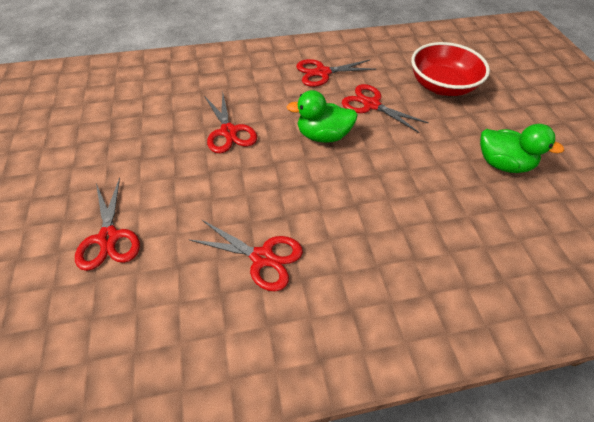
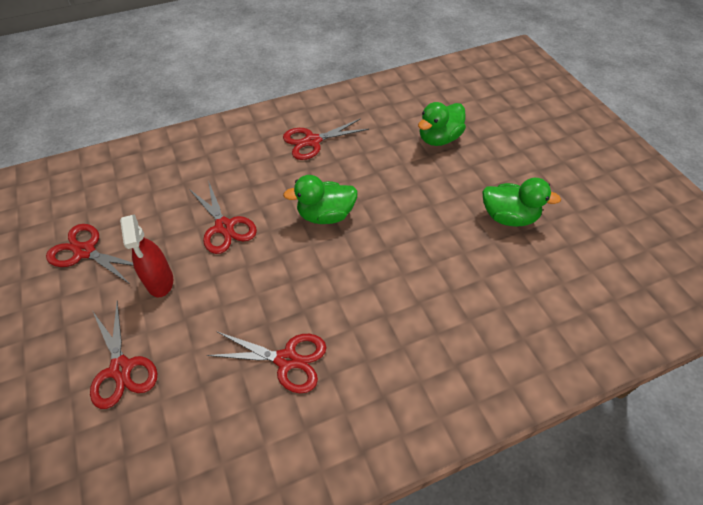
camera: 10 degrees left, 0 degrees up
(161, 168) = (160, 281): none -> red spray bottle
(371, 105) = (370, 171): red scissors -> red scissors (85, 251)
(441, 86) = (439, 138): red bowl -> green duck

